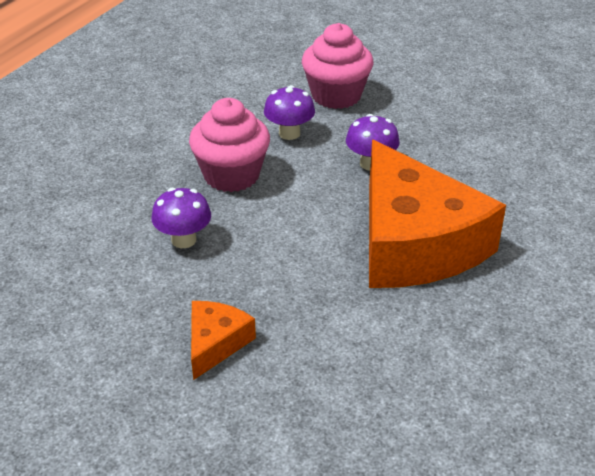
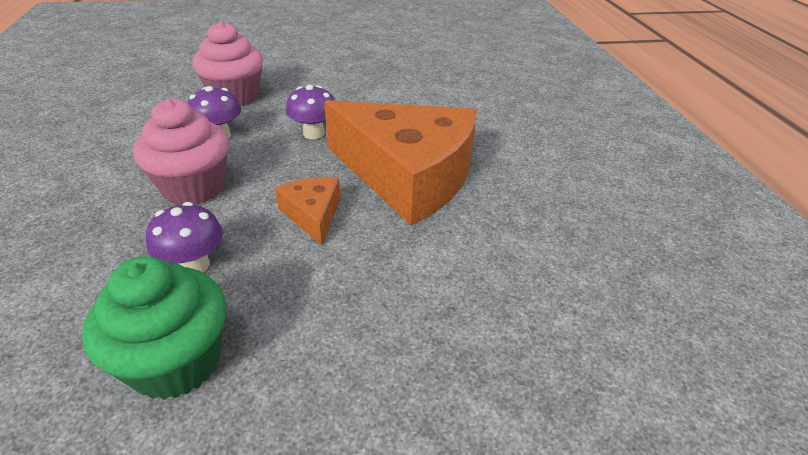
camera: 40 degrees left, 0 degrees up
(125, 300) = (176, 362): none -> green cupcake
(215, 343) = (324, 349): orange cheese -> orange cheese (313, 215)

